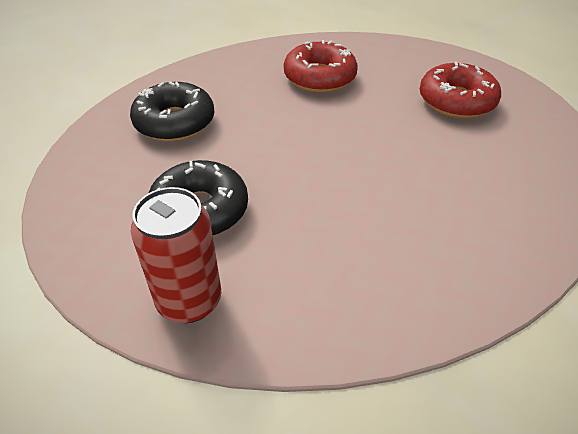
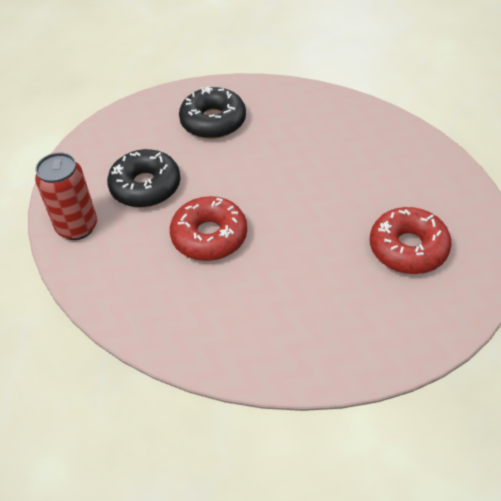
camera: 55 degrees right, 5 degrees up
(319, 77) = (347, 155): red donut -> red donut (209, 236)

